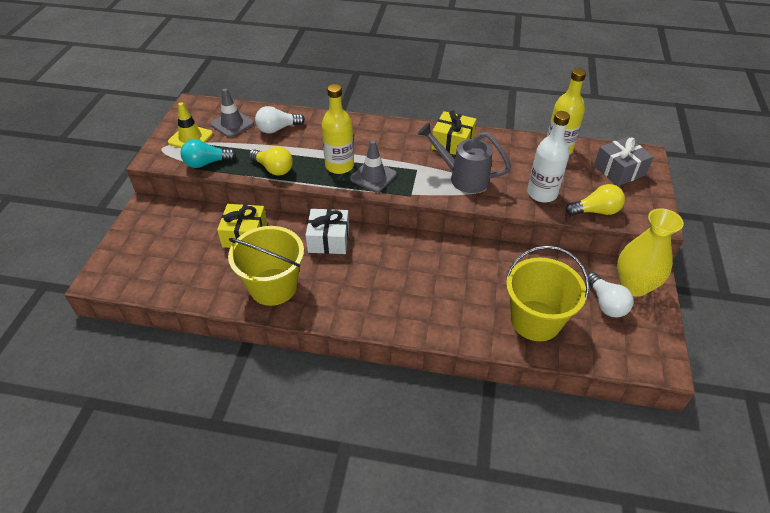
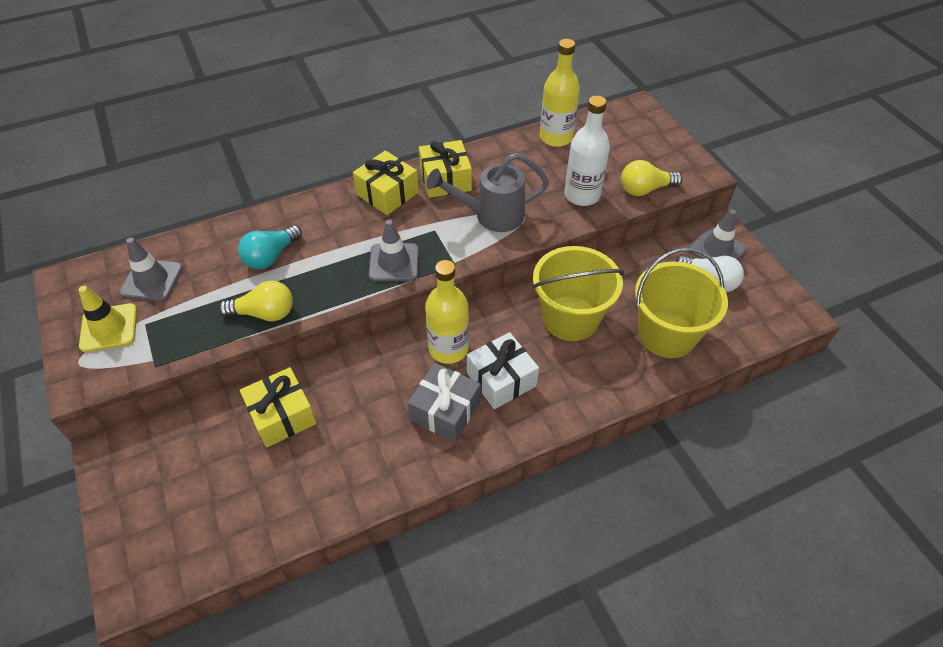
camera: 35 degrees left, 5 degrees up
(206, 163) = (165, 351): turquoise light bulb -> turquoise light bulb (271, 256)
(273, 286) = (374, 459): yellow bucket -> yellow bucket (570, 318)
(277, 129) = (221, 258): white light bulb -> none
(328, 240) = (389, 365): white gift -> white gift (501, 379)
(339, 166) = (343, 269): yellow bottle -> yellow bottle (448, 349)
(407, 135) = (387, 193): none -> yellow gift
(596, 211) = (645, 189): yellow light bulb -> yellow light bulb turned 150 degrees counterclockwise
(619, 170) = (629, 135): grey gift -> grey gift (445, 411)
(634, 286) = (717, 249): yellow vase -> grey traffic cone

